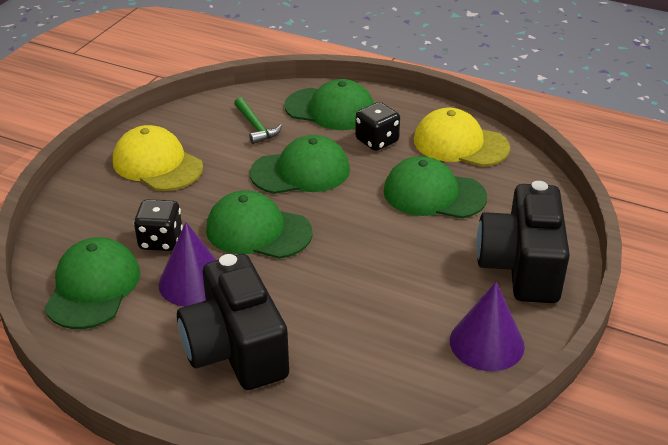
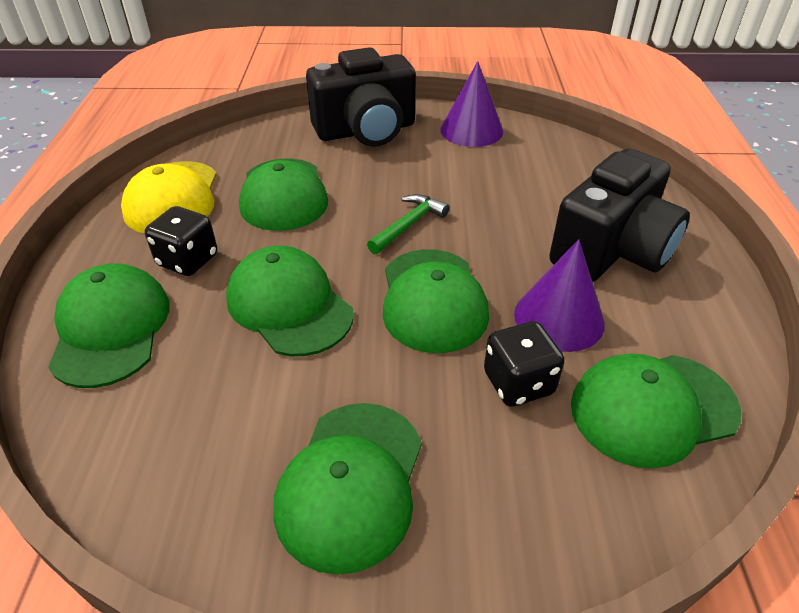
camera: 115 degrees left, 5 degrees up
(157, 164) = (351, 483): yellow cap -> green cap
(255, 126) = (186, 398): green hammer -> green hammer (408, 225)

